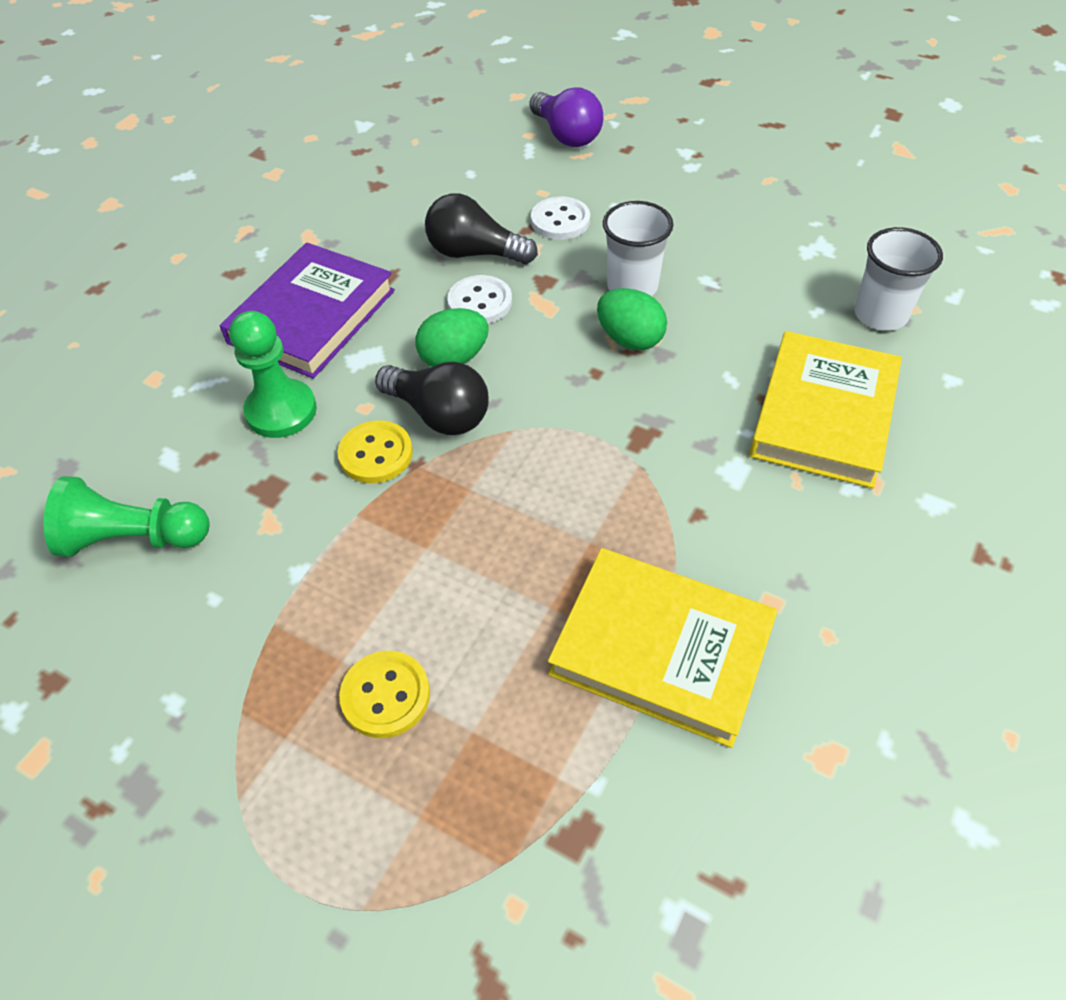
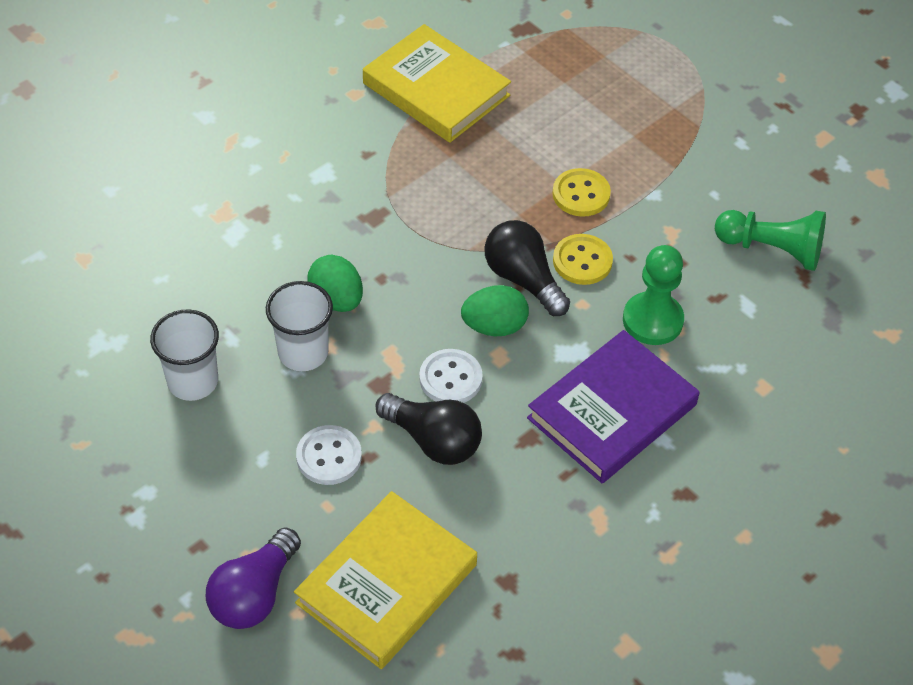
camera: 165 degrees left, 0 degrees up
(385, 695) = (610, 112): yellow button -> yellow button (581, 194)
(566, 135) = (254, 594): purple light bulb -> purple light bulb turned 135 degrees counterclockwise
(823, 414) = (229, 193): yellow book -> yellow book (387, 584)
(880, 315) = (113, 258): white cup -> white cup (193, 381)

